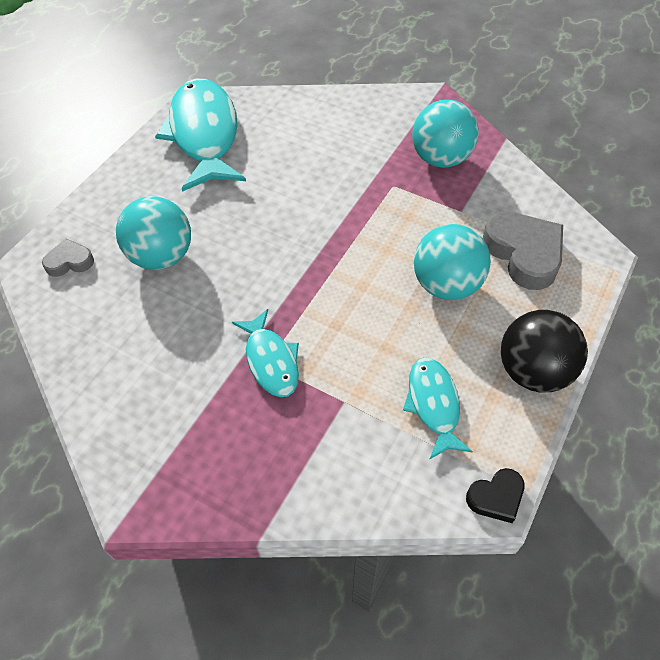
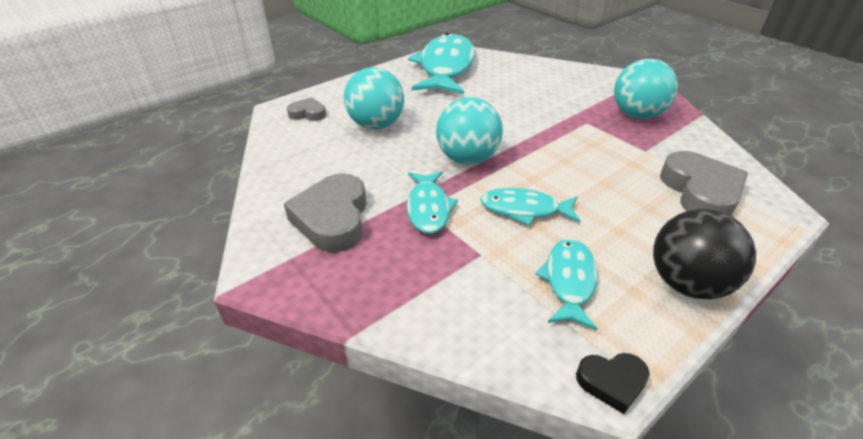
camera: 20 degrees right, 15 degrees down
(176, 407) = (332, 218): none -> grey heart
(366, 331) = (524, 209): none -> turquoise fish
(446, 285) = (614, 196): turquoise ball -> turquoise ball (467, 158)

